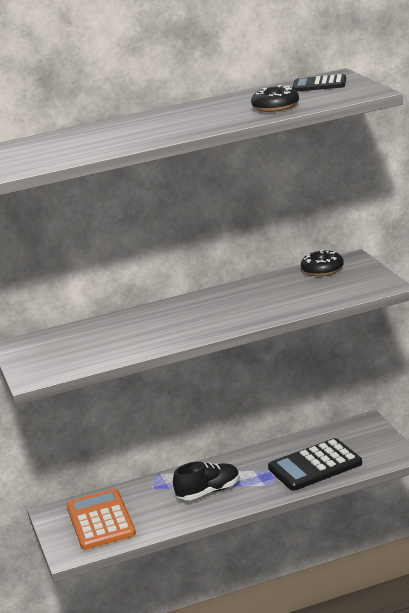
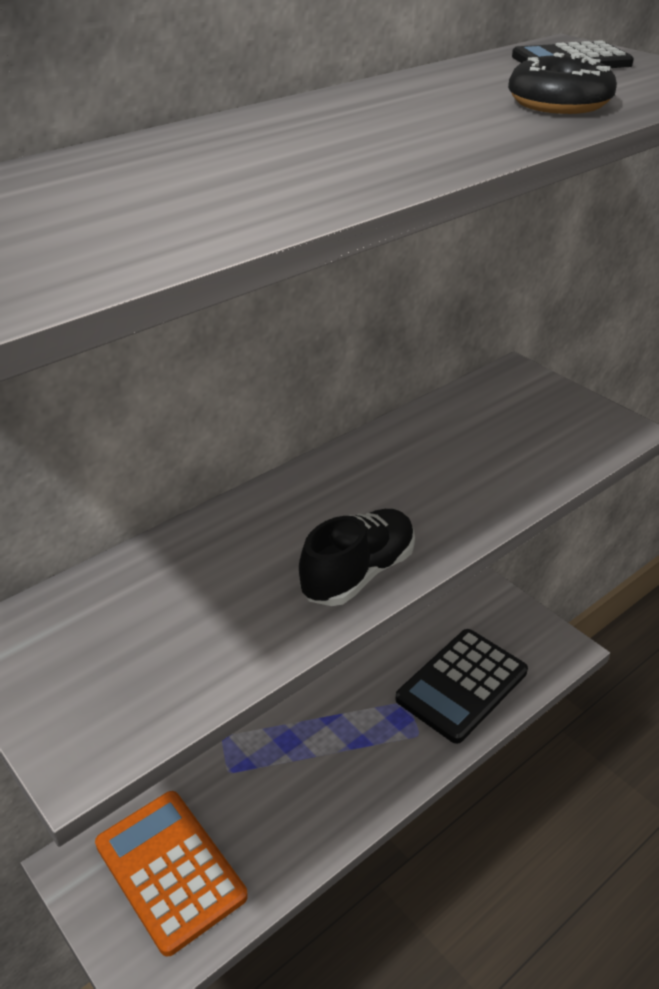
camera: 25 degrees left, 15 degrees up
(209, 492) = (327, 767): black shoe -> black shoe (358, 573)
(322, 270) = (490, 398): black donut -> none

